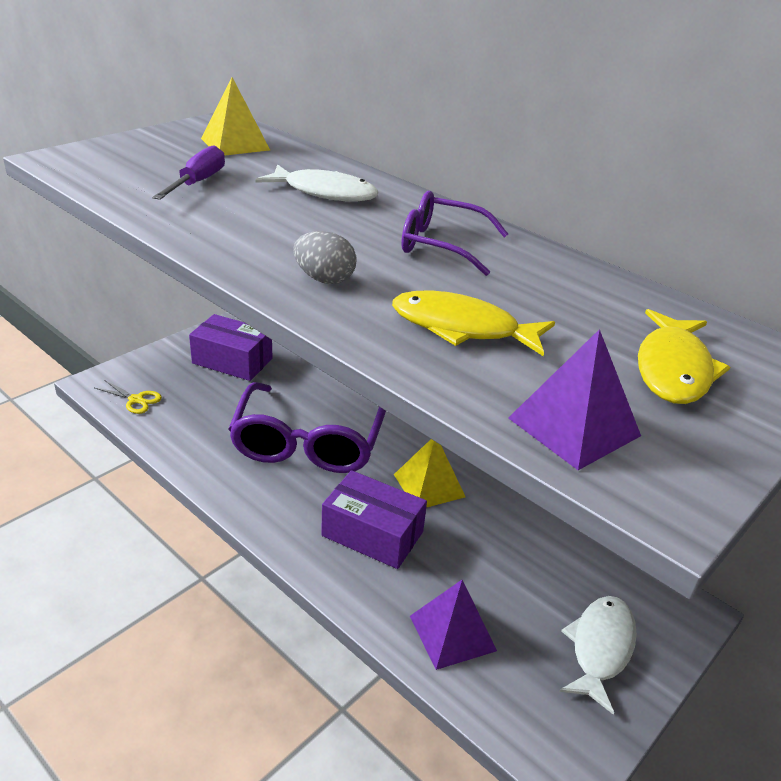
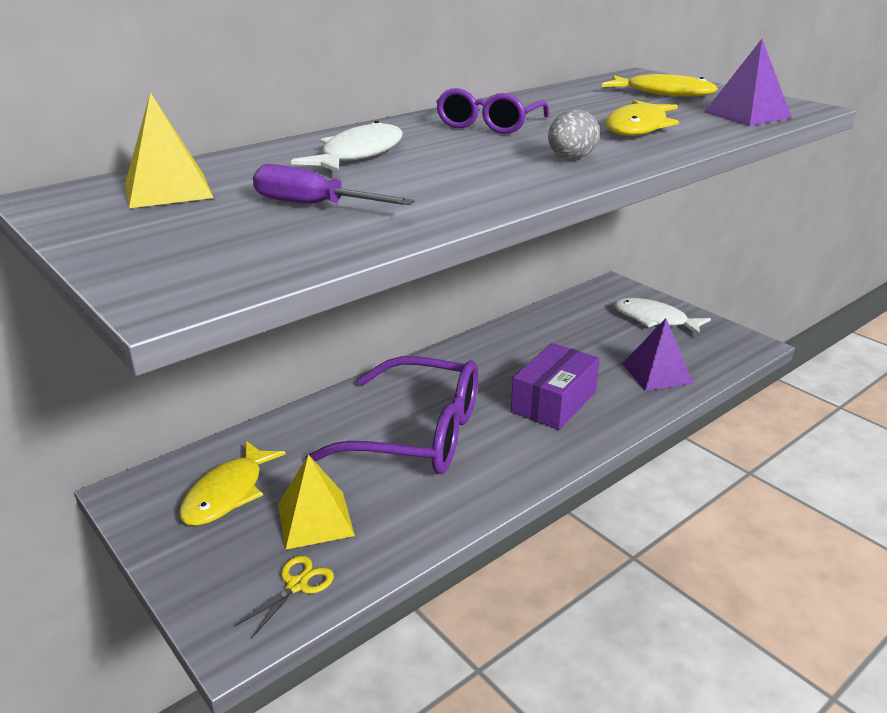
camera: 80 degrees left, 5 degrees down
(232, 361) = (228, 493): purple box -> yellow fish
(429, 485) = (488, 368): yellow pyramid -> yellow pyramid (315, 519)

